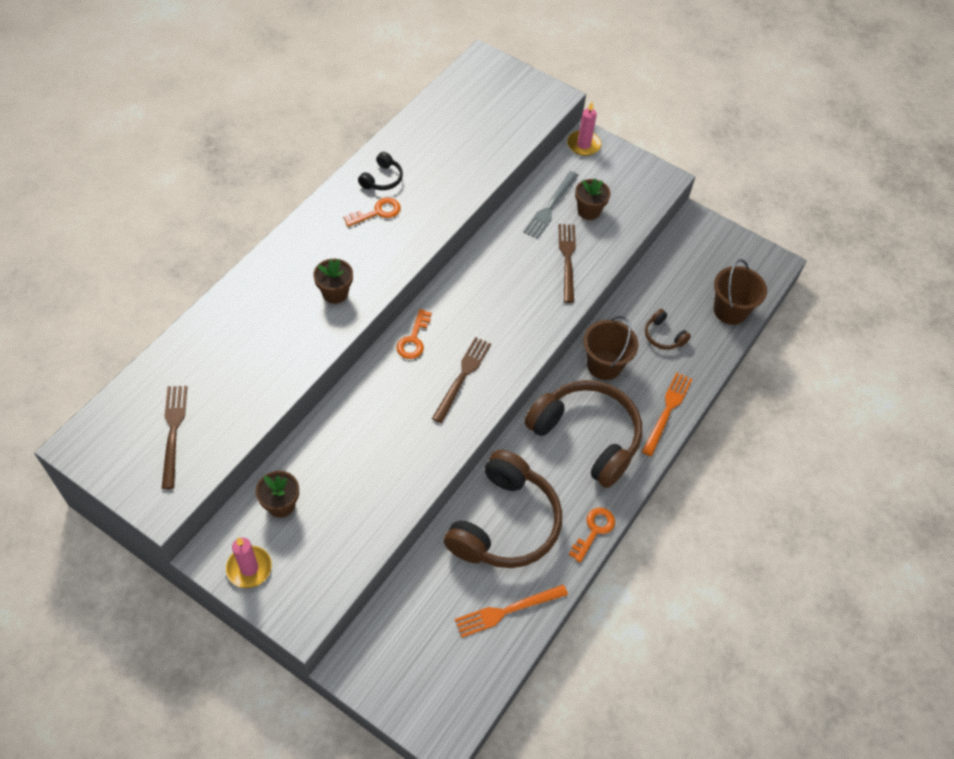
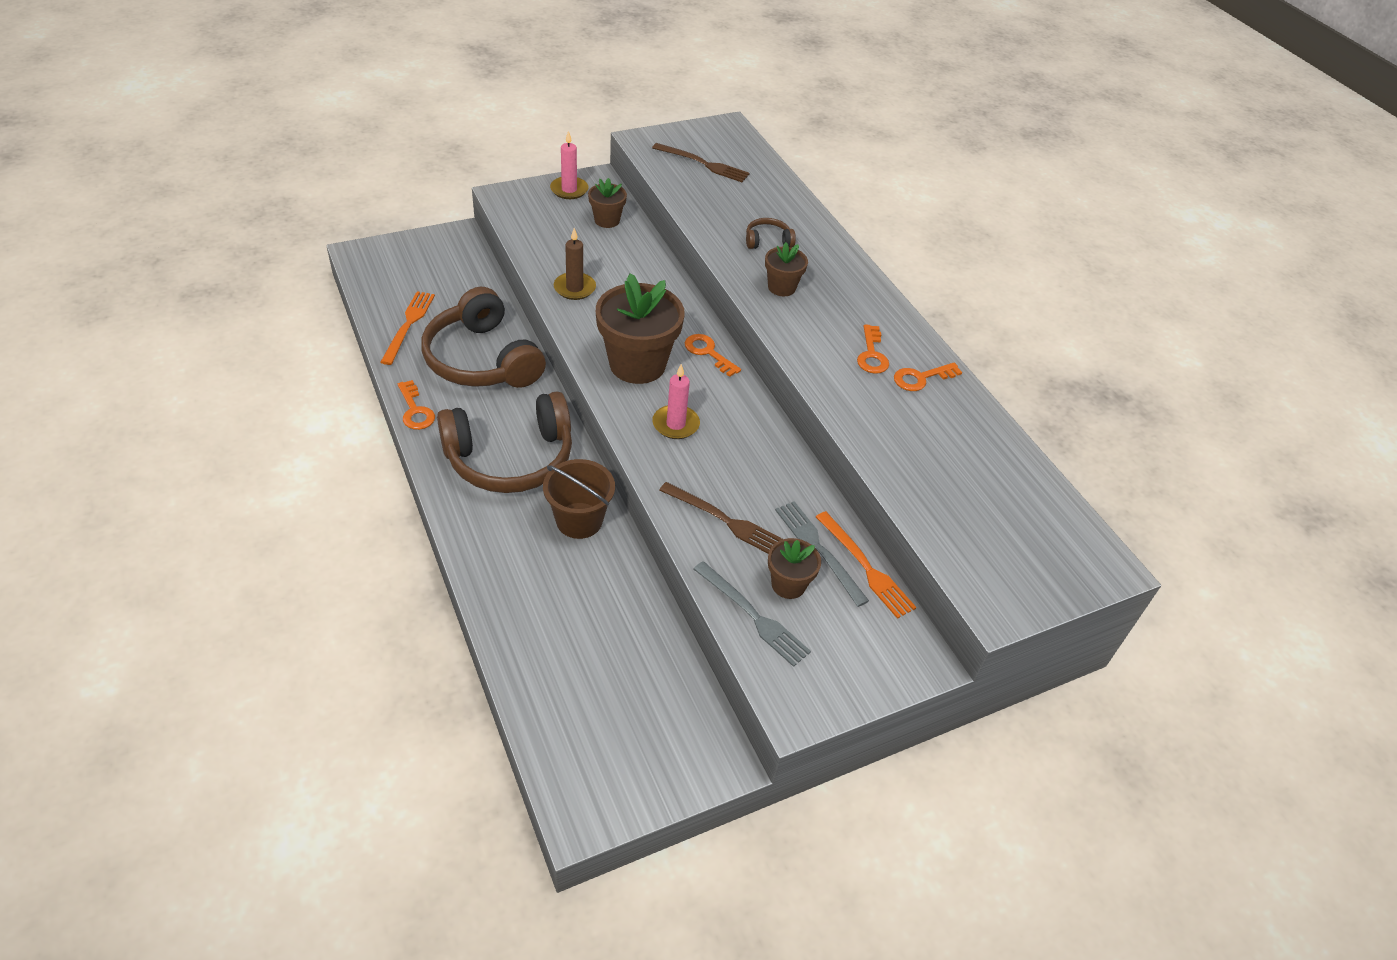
camera: 120 degrees right, 10 degrees down
(382, 179) = (921, 378): black headphones -> orange key
(402, 471) = (574, 288): none -> brown candle
(462, 377) = (637, 364): brown fork -> brown flower pot
(583, 145) = (913, 648): pink candle -> pink candle (675, 424)
(624, 218) = (753, 616): none -> grey fork
(663, 336) = (571, 598): brown headphones -> brown headphones (767, 241)
(667, 411) = (477, 540): orange fork -> orange fork (865, 567)
(730, 310) = (550, 697): brown bucket -> none

